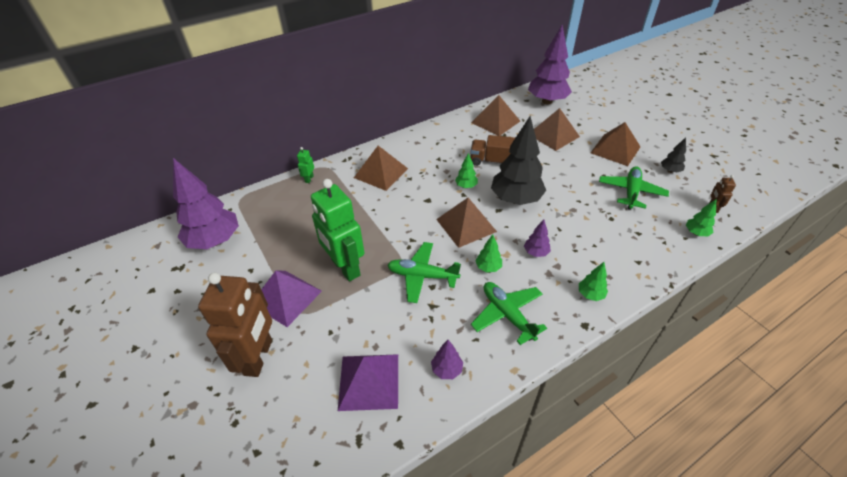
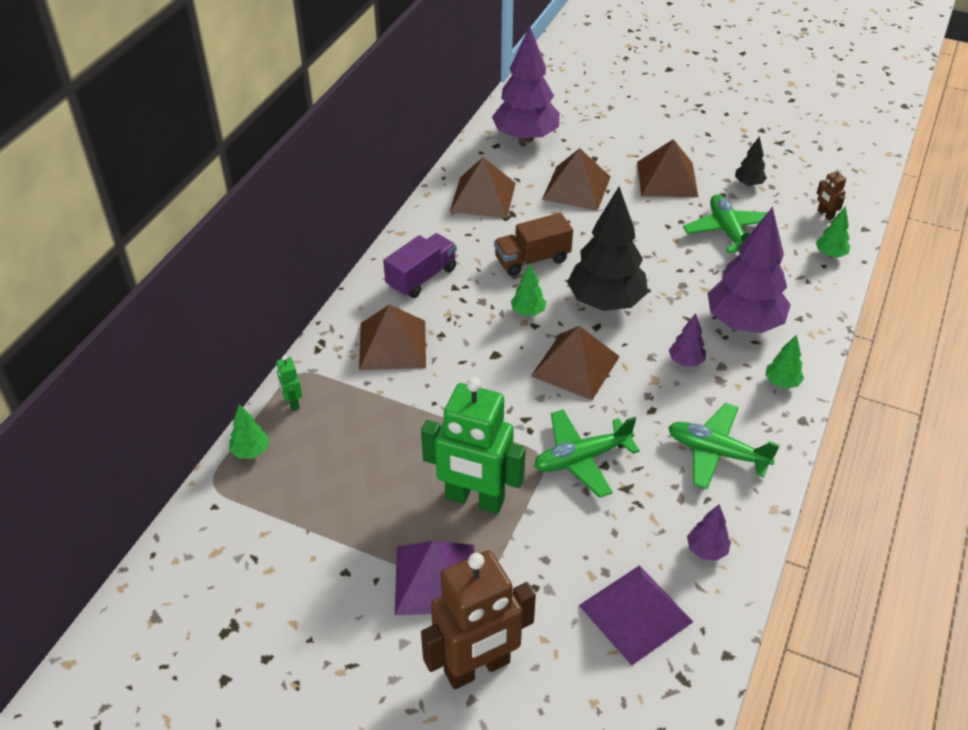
camera: 35 degrees left, 0 degrees up
(215, 241) = (245, 562): purple tree -> purple tree (743, 323)
(259, 357) = (477, 668): brown robot -> brown robot turned 90 degrees clockwise
(426, 147) = (421, 278): none -> purple truck
(488, 267) = (648, 407): green tree -> green tree (251, 451)

